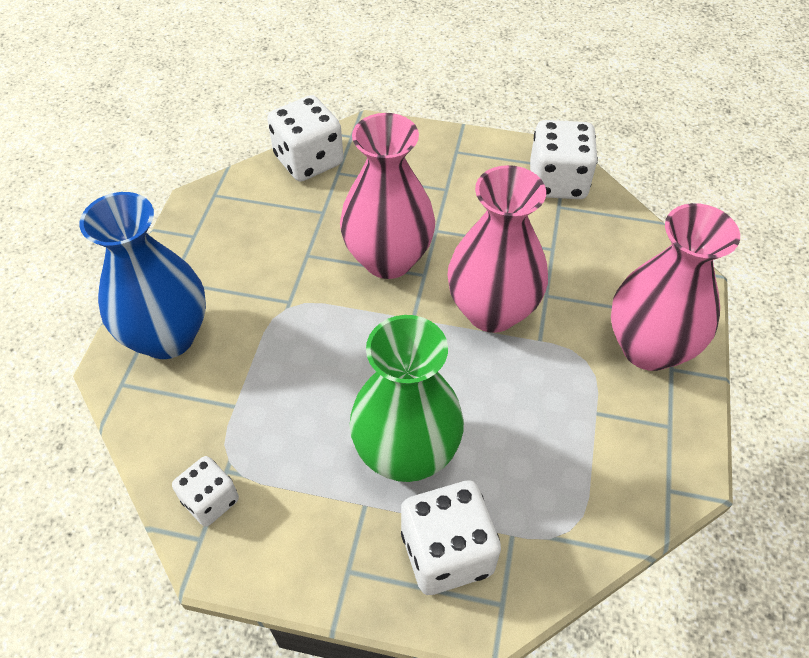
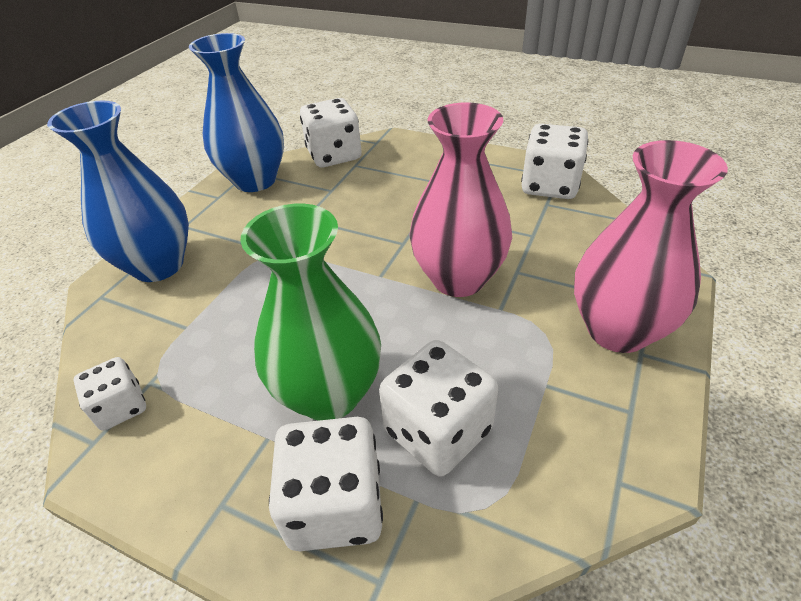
camera: 15 degrees right, 10 degrees down
(229, 207) = (255, 180): none -> blue vase
(388, 259) = (374, 228): pink vase -> none
(514, 472) = (438, 431): none -> white dice

